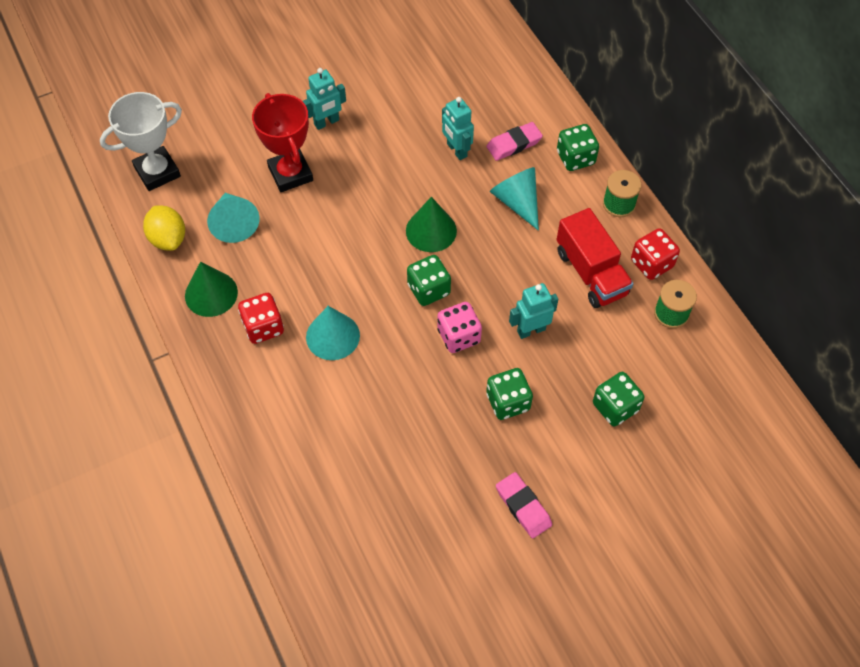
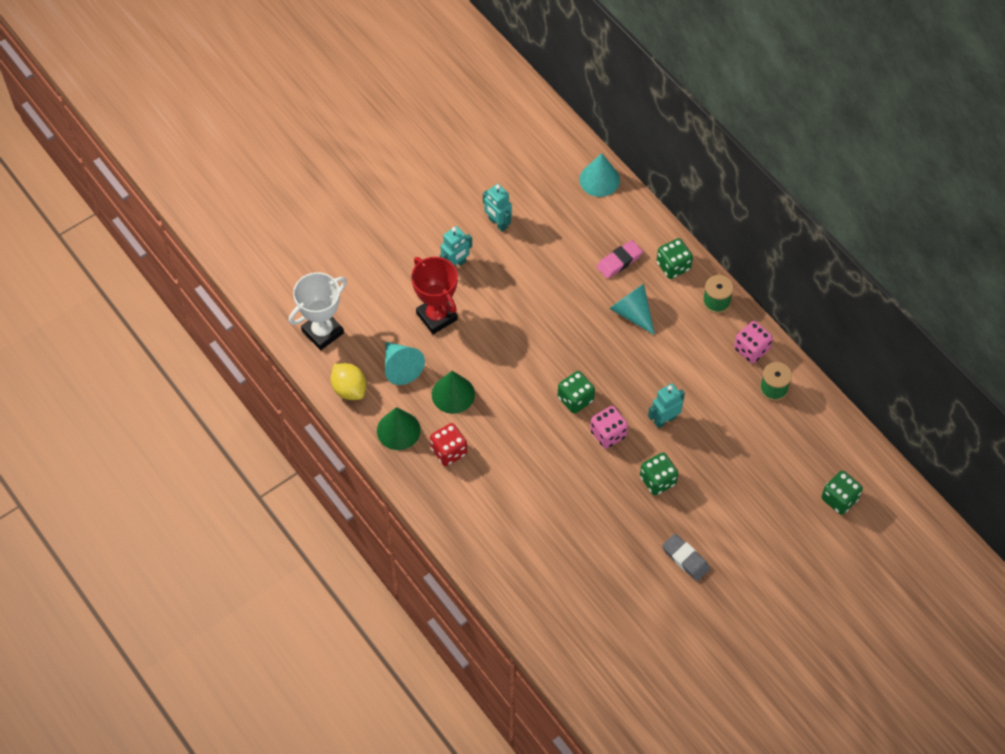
camera: 10 degrees left, 0 degrees up
(332, 336) = (507, 450): turquoise cone -> turquoise cone (599, 179)
(431, 230) = (566, 348): green cone -> green cone (453, 394)
(456, 150) = (572, 274): turquoise robot -> turquoise robot (497, 223)
(523, 507) = (685, 559): pink eraser -> grey eraser
(591, 273) = (704, 364): red truck -> none
(615, 407) = (742, 471): green dice -> green dice (839, 499)
(651, 264) = (751, 349): red dice -> pink dice

